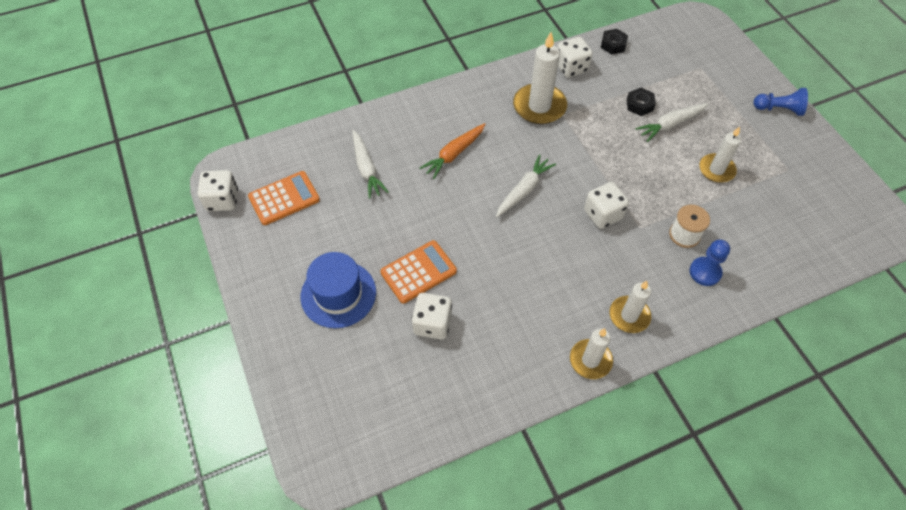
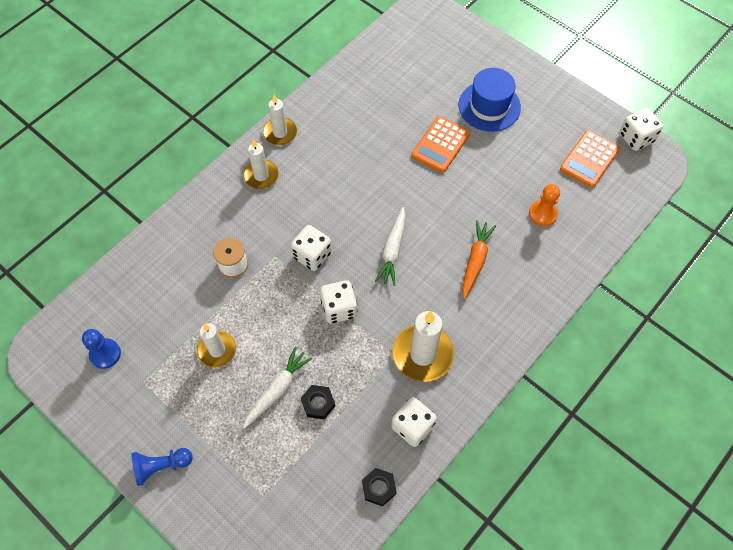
camera: 155 degrees right, 5 degrees up
(366, 169) = (543, 214): white carrot -> orange pawn
(432, 324) = (407, 113): white dice -> white dice (339, 308)
(705, 272) = (207, 236): blue pawn -> blue pawn (105, 354)

